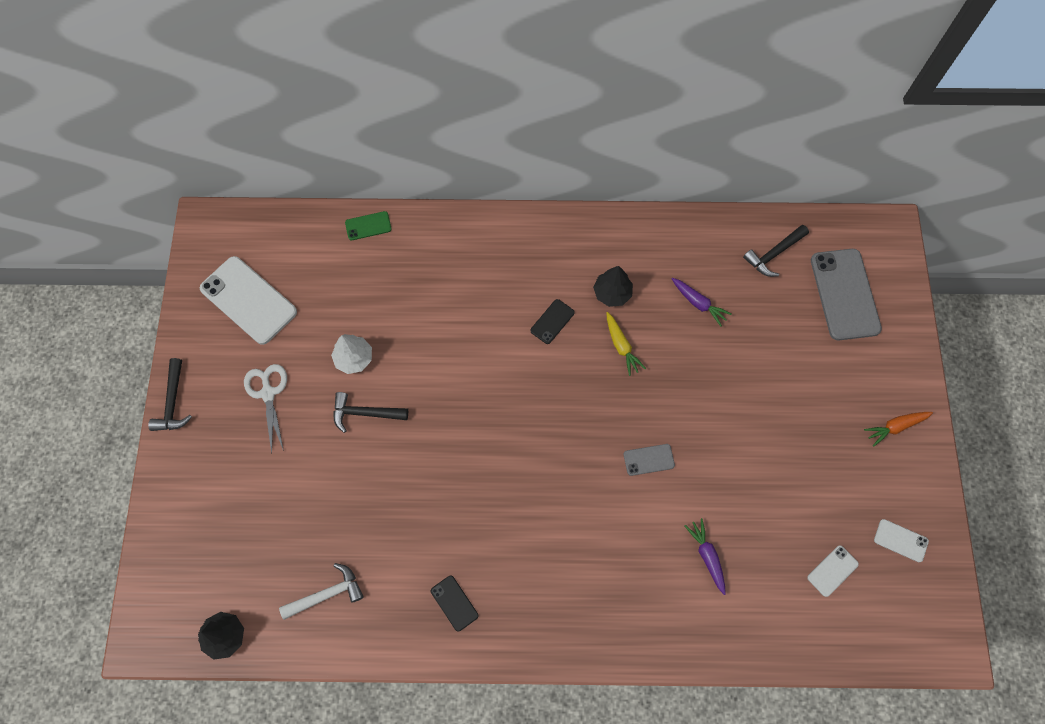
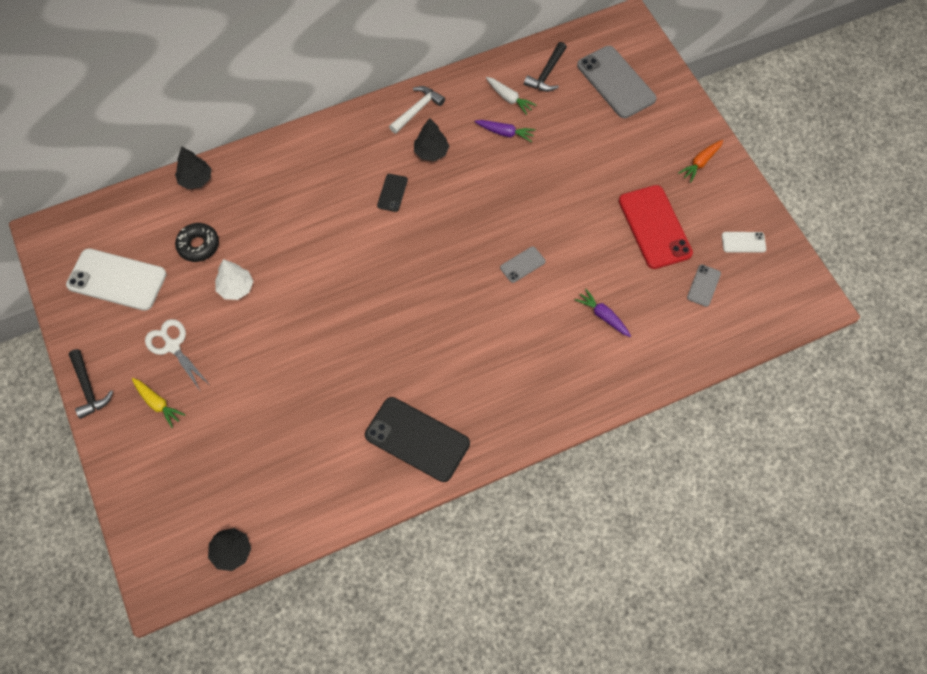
camera: 25 degrees left, 5 degrees down
(327, 594) = (305, 480): white hammer -> white hammer (417, 110)
(339, 297) = (198, 245): none -> black donut
(365, 413) = (267, 327): black hammer -> none
(368, 226) = (196, 180): green phone -> black tree
(454, 603) = (417, 439): black phone -> black phone, size x2.11
(621, 346) = (459, 189): yellow carrot -> yellow carrot (158, 404)
(721, 266) = (509, 98): none -> white carrot
(809, 479) = (654, 227): none -> red phone
(832, 571) = (703, 285): white phone -> grey phone

